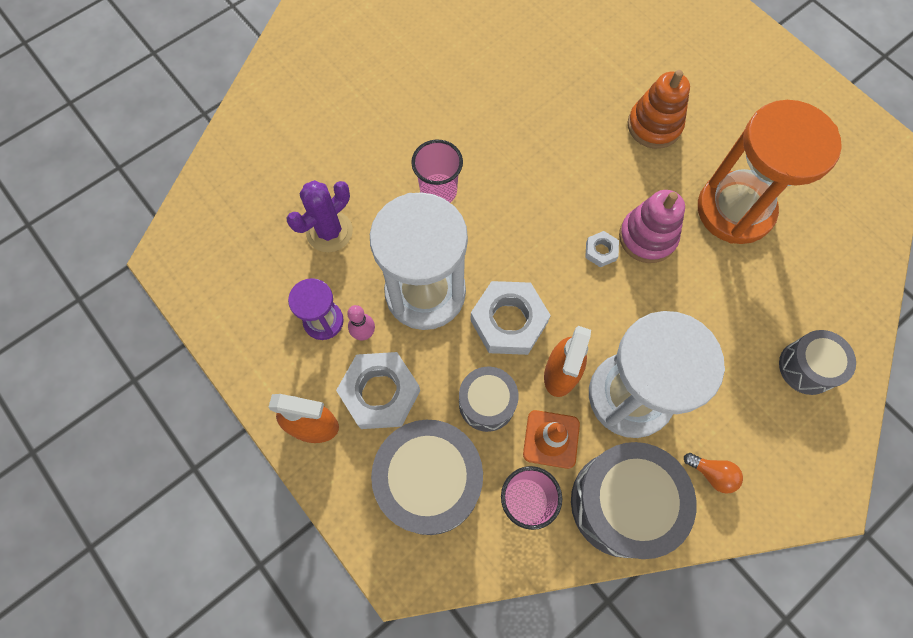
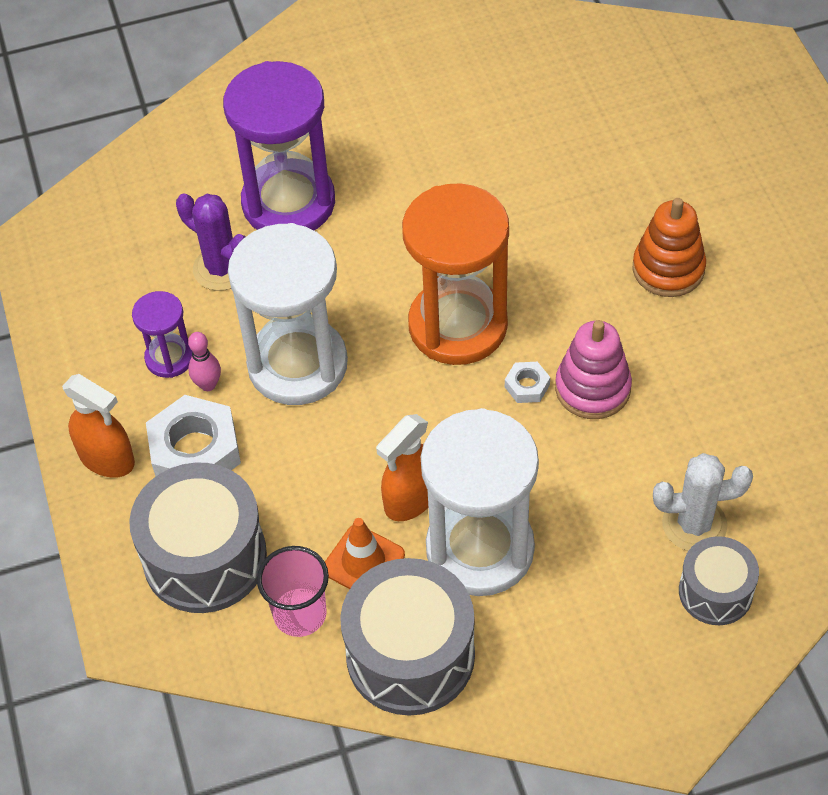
camera: 25 degrees right, 15 degrees down
(329, 231) = (221, 268): purple cactus -> purple cactus turned 60 degrees clockwise
(356, 160) = (288, 203): none -> purple hourglass
(438, 191) = (367, 263): pink cup -> none
(487, 403) = (309, 501): grey drum -> none
(509, 321) = (378, 425): white nut -> none
(712, 474) = (534, 663): orange light bulb -> none
(735, 210) = (720, 392): orange hourglass -> orange hourglass (458, 325)
(767, 319) = (694, 524): none -> white cactus

